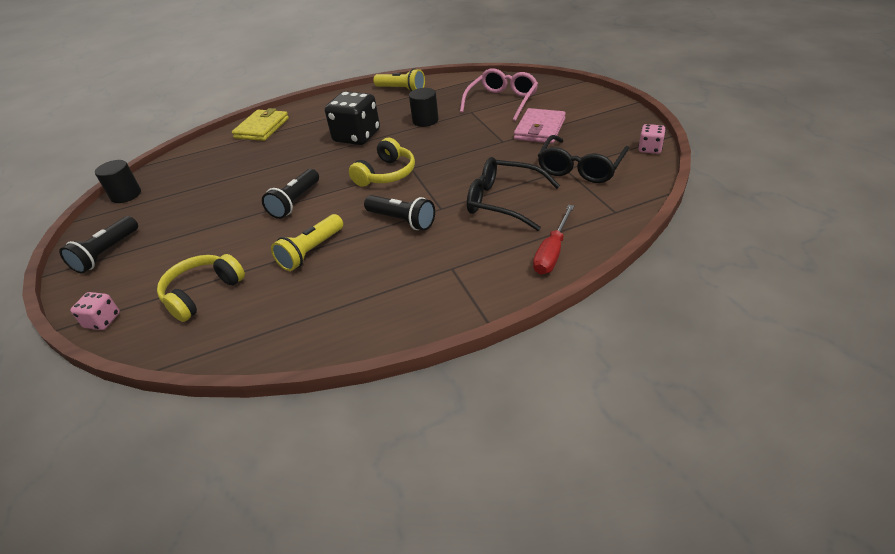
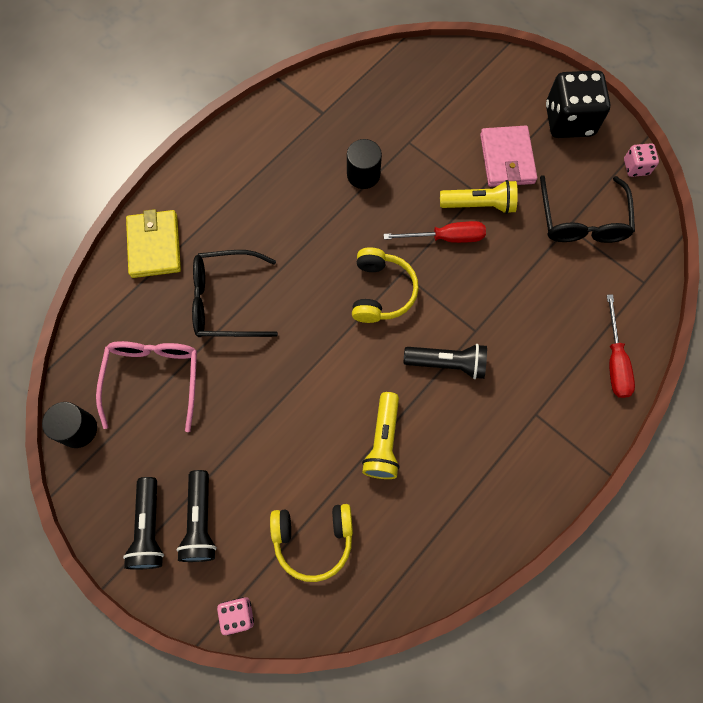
camera: 30 degrees left, 30 degrees up
(202, 293) = (313, 539): yellow headphones -> yellow headphones turned 105 degrees counterclockwise
(295, 202) = (308, 372): black flashlight -> black flashlight (200, 521)
(357, 136) = (297, 230): black dice -> black dice (569, 120)
(401, 90) = (289, 112): yellow flashlight -> yellow flashlight (479, 205)
(459, 157) = (446, 238): none -> red screwdriver
(502, 101) = (434, 111): pink glasses -> pink glasses (154, 378)
(503, 201) = (533, 300): black glasses -> black glasses (226, 301)

